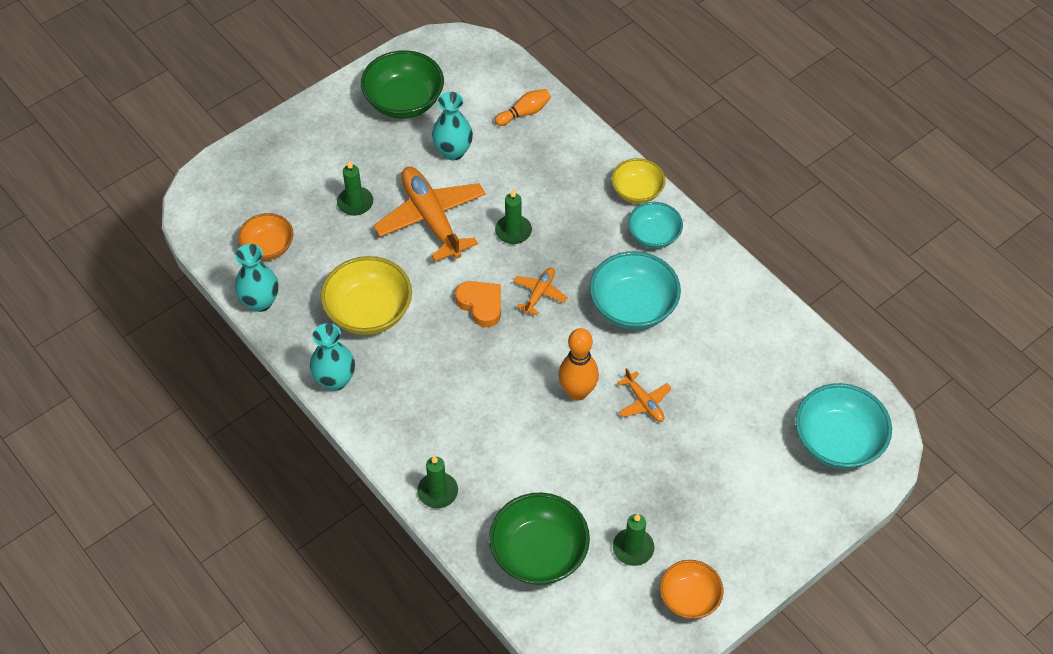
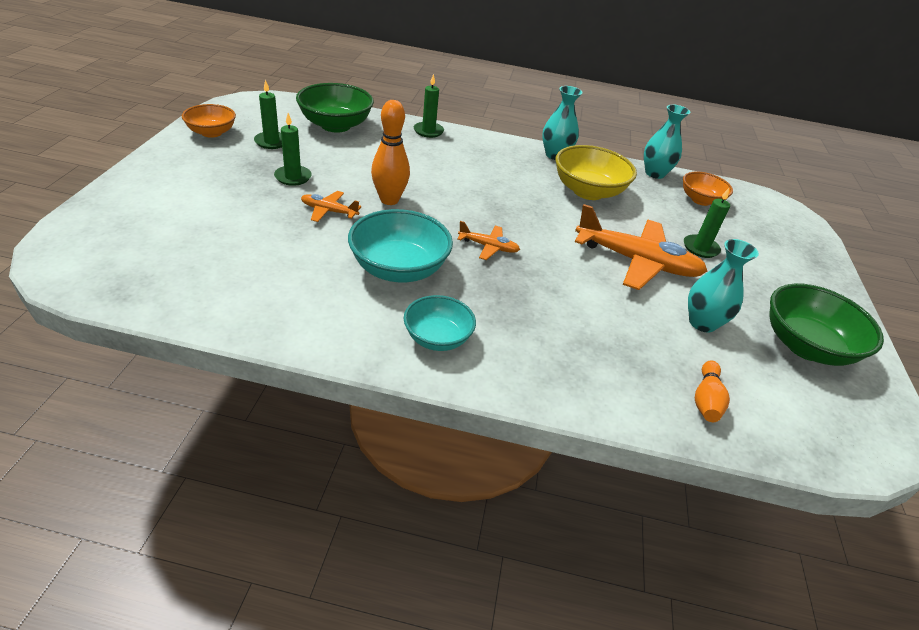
camera: 135 degrees right, 15 degrees down
(481, 305) = (522, 223): orange heart -> none
(513, 231) = (566, 282): green candle -> green candle (293, 177)
(539, 293) = (488, 247): orange plane -> orange plane turned 60 degrees counterclockwise
(637, 191) = (499, 375): yellow bowl -> none
(837, 442) = (117, 244): turquoise bowl -> none

